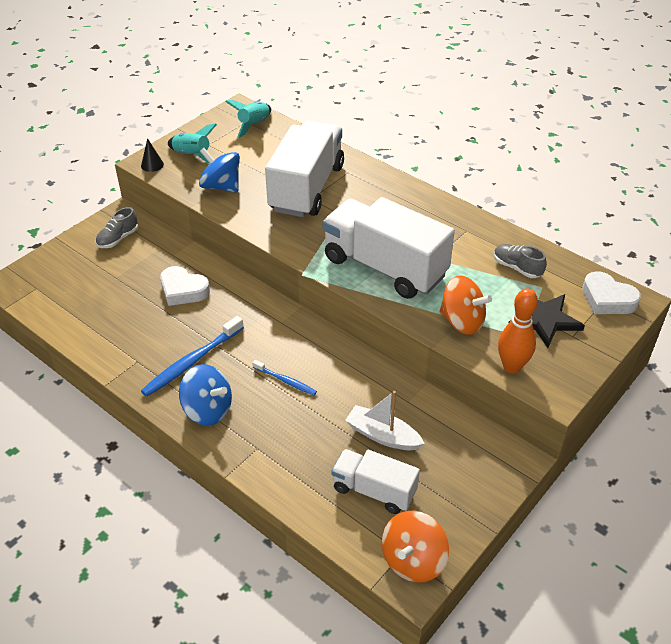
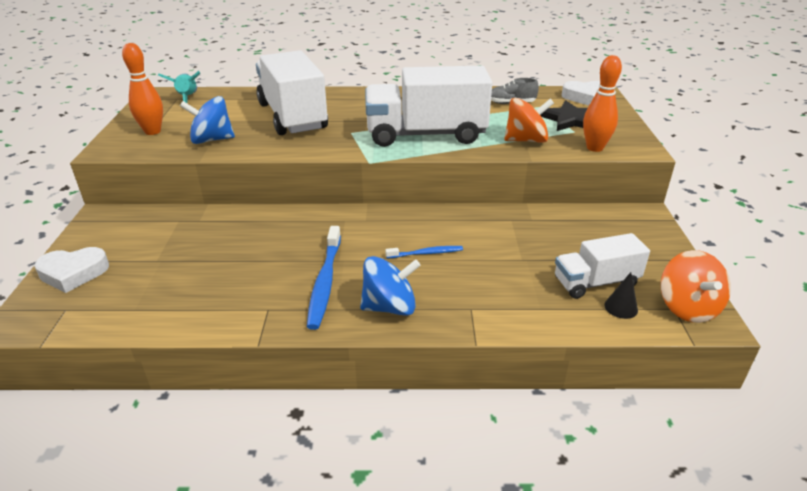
camera: 40 degrees left, 10 degrees down
(118, 239) = (121, 232): grey shoe -> none
(152, 165) = (116, 149): black cone -> black cone (621, 307)
(183, 290) = (244, 239): white heart -> white heart (73, 273)
(192, 156) = (153, 131): turquoise rocket -> orange bowling pin
(383, 435) = (548, 247): white boat -> none

